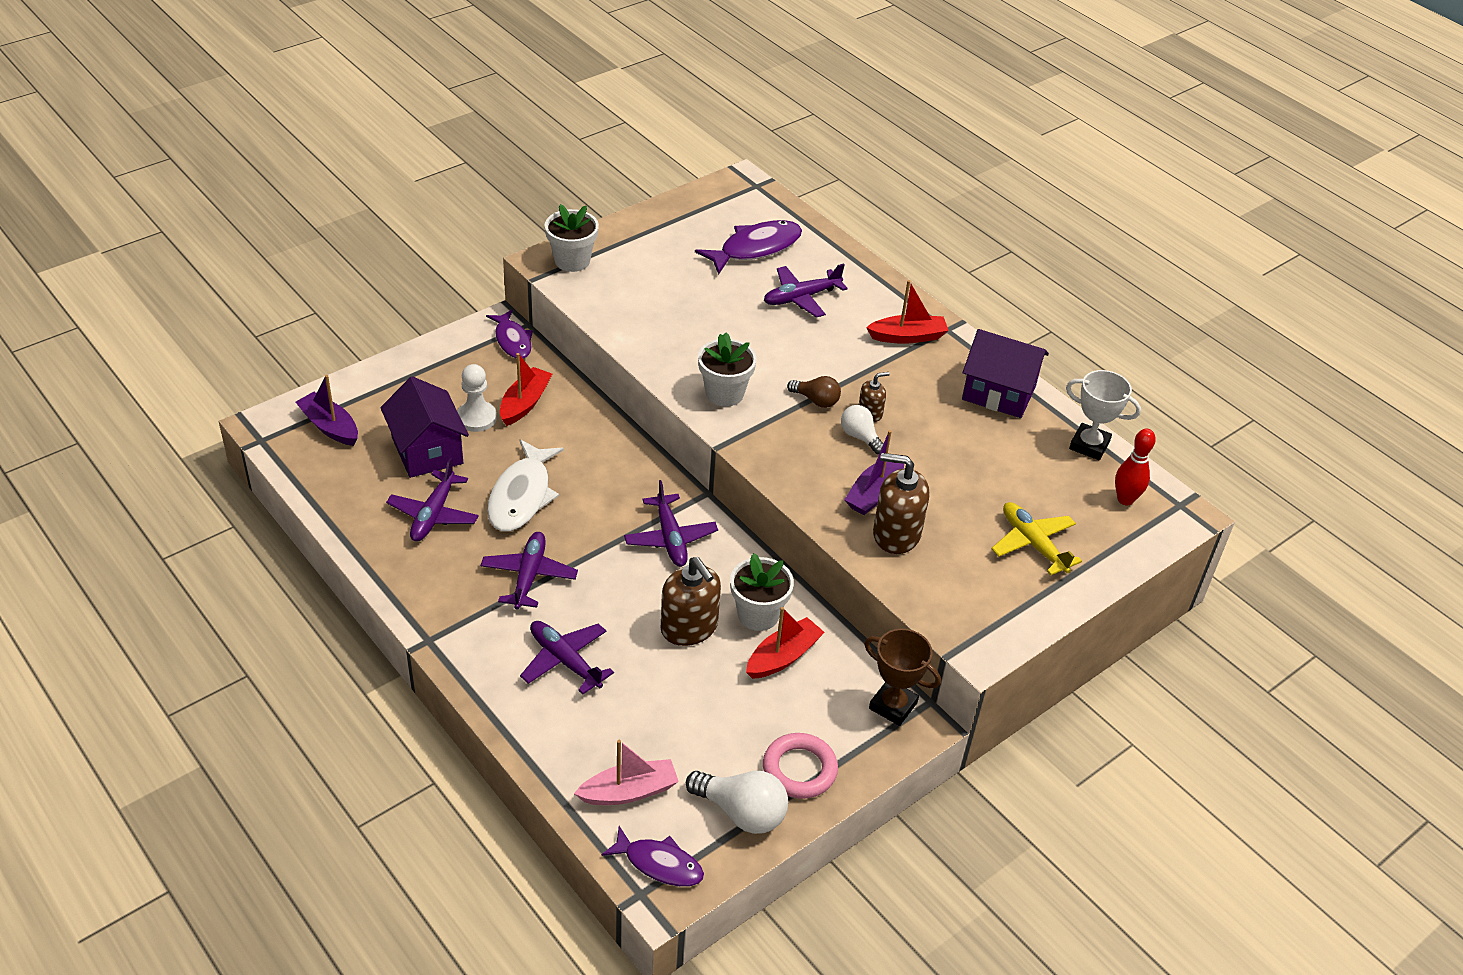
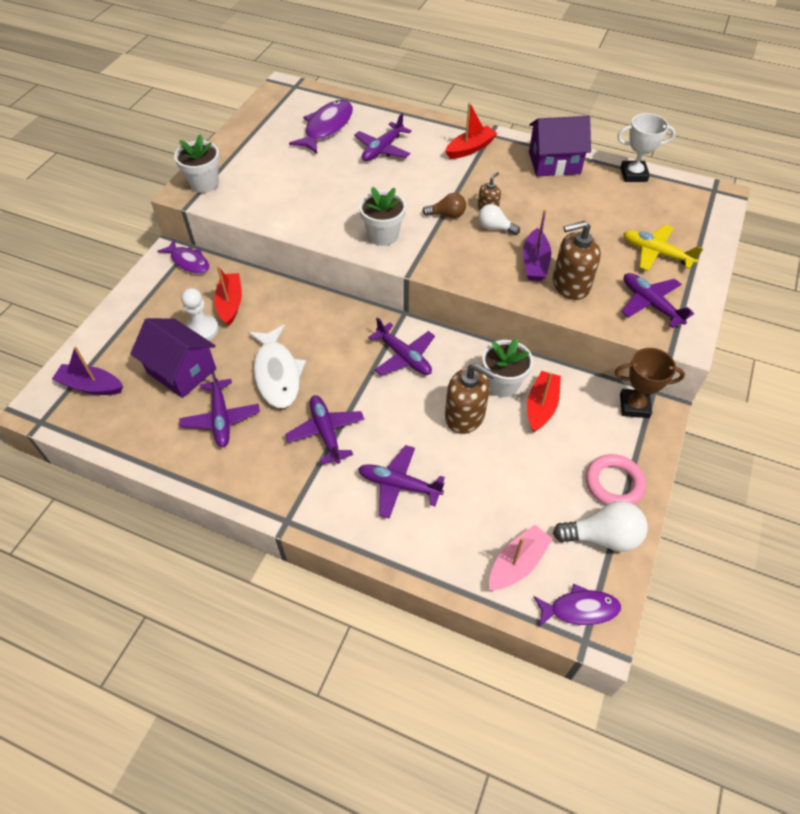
camera: 25 degrees left, 10 degrees up
(973, 594) = (650, 304): none -> purple plane
(1125, 499) = (682, 200): red bowling pin -> none

